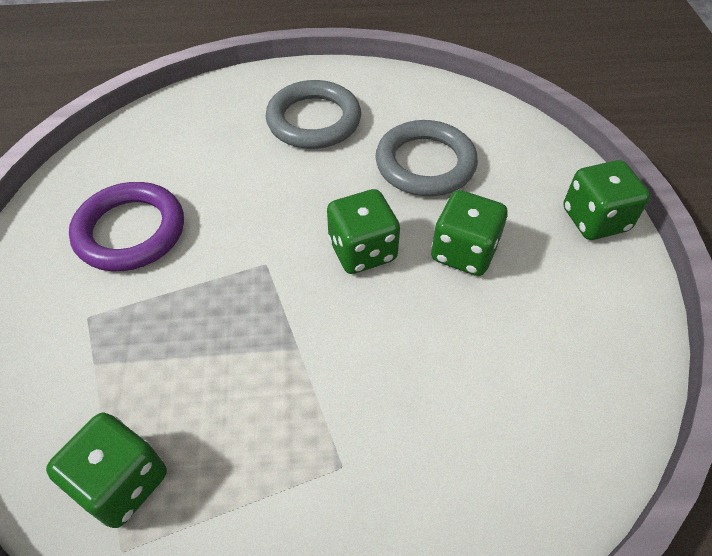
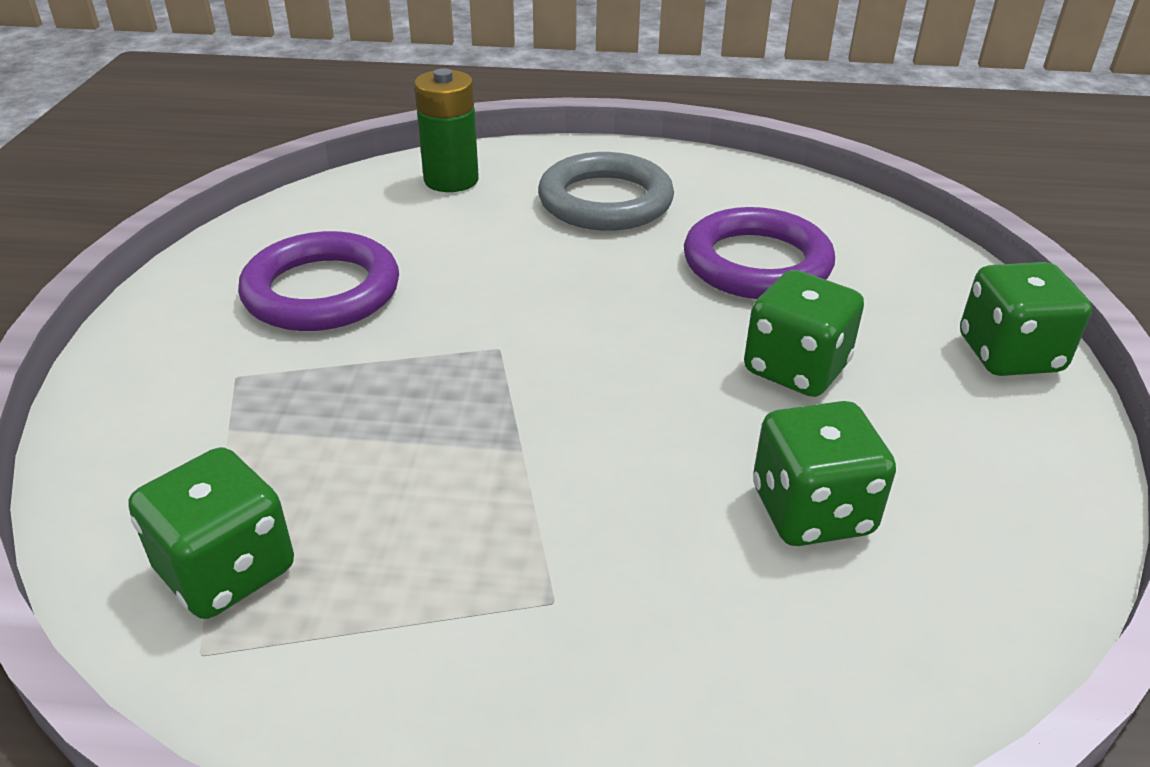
camera: 10 degrees right, 15 degrees down
(201, 114) = (451, 180): none -> green battery
(362, 251) = (642, 349): green dice -> green dice (811, 511)
(425, 164) = (756, 263): grey ring -> purple ring

